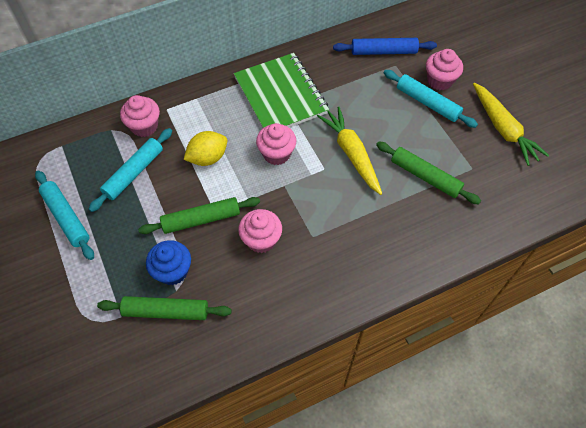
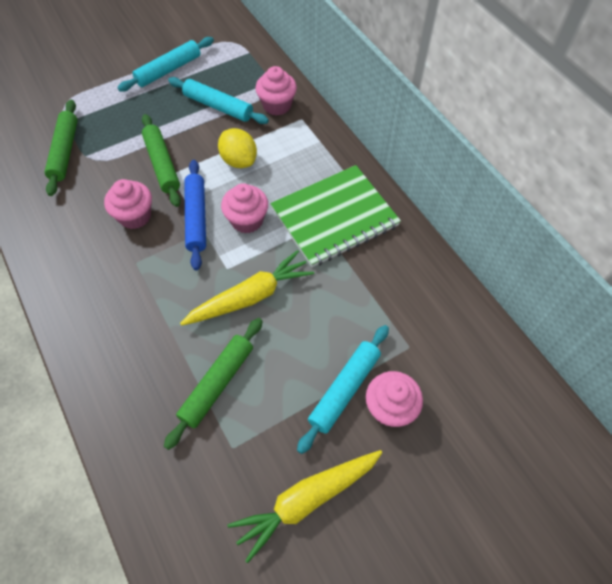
camera: 85 degrees right, 0 degrees up
(173, 271) = (106, 151): blue cupcake -> none
(383, 51) = (432, 331): blue rolling pin -> blue rolling pin (196, 218)

